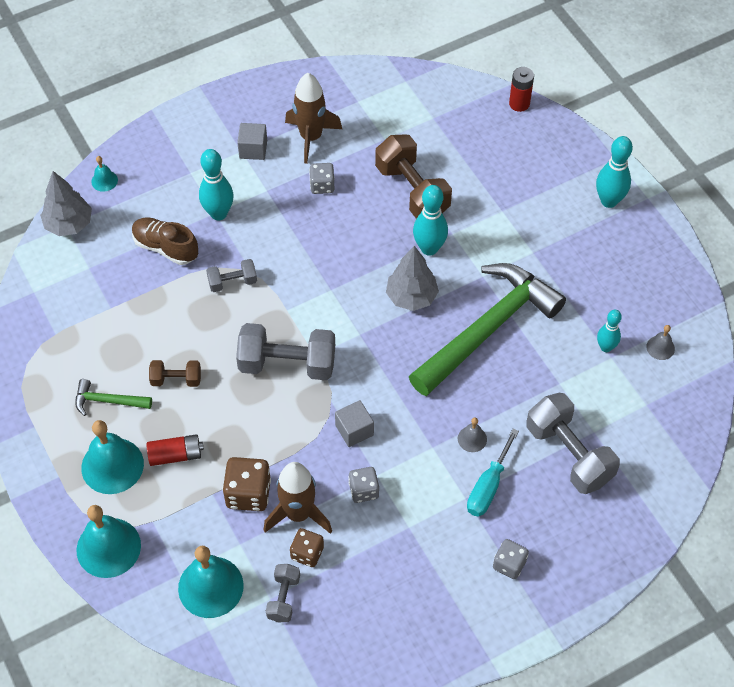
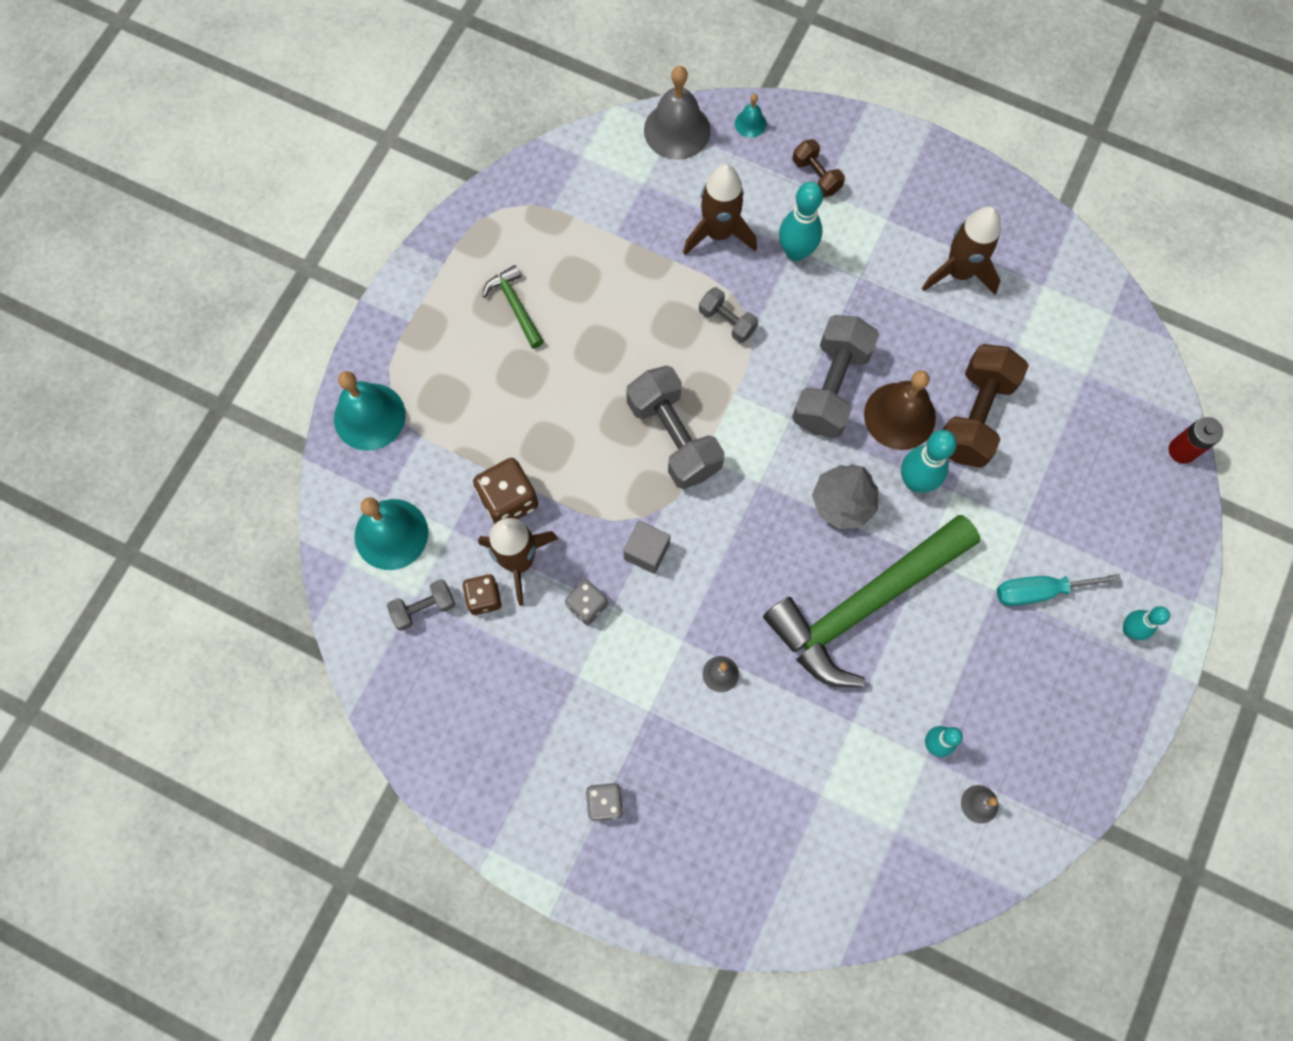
camera: 55 degrees right, 15 degrees up
(69, 224) = (677, 130): grey tree -> grey bell
(112, 465) = (452, 359): turquoise bell -> none
(165, 247) = (718, 233): brown shoe -> brown rocket
(175, 455) = (502, 406): red battery -> none
(176, 379) = (581, 348): brown dumbbell -> brown dumbbell (816, 176)
(253, 149) = (898, 229): grey cube -> none
(322, 185) = (908, 324): grey dice -> none
(379, 229) = (899, 416): none -> brown bell
(488, 328) = (864, 605): green hammer -> green hammer turned 135 degrees clockwise
(488, 486) = (677, 725): turquoise screwdriver -> turquoise screwdriver (1039, 591)
(569, 454) = (774, 785): grey dumbbell -> grey dumbbell (830, 387)
(609, 201) = (1129, 630): turquoise bowling pin -> turquoise bowling pin, size x0.64

